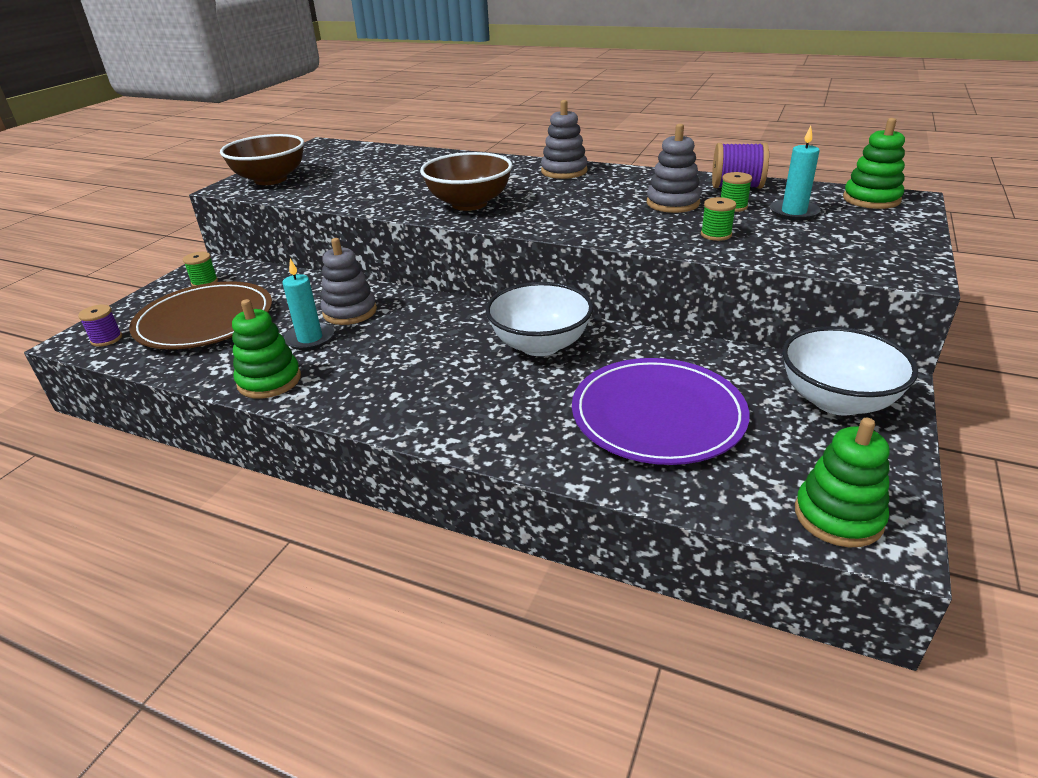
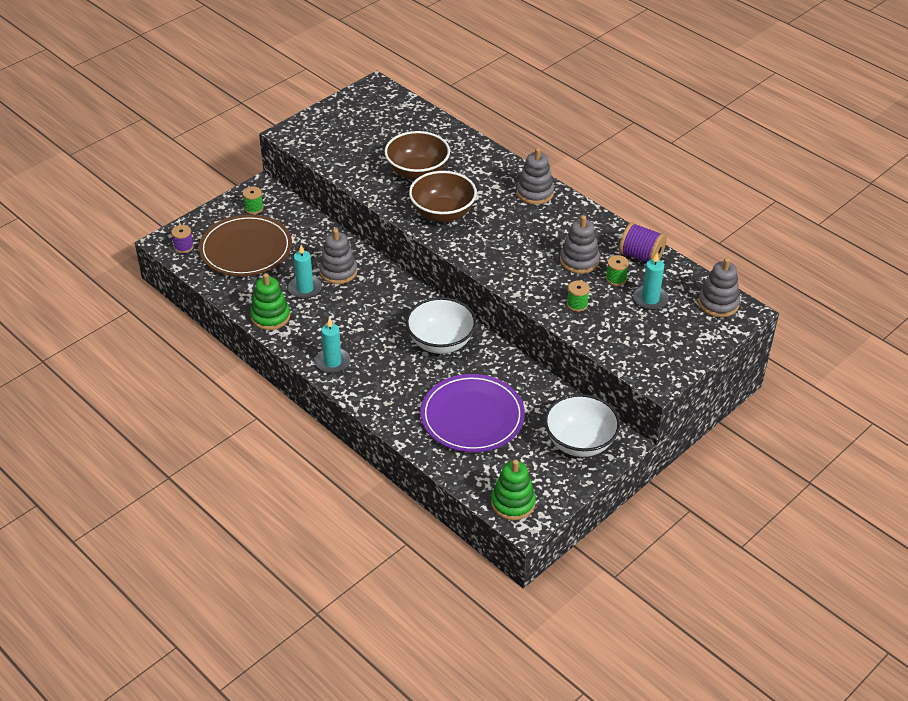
camera: 20 degrees right, 10 degrees up
(270, 179) = (320, 132): brown bowl -> brown bowl (417, 172)
(395, 408) = (332, 362): none -> turquoise candle
(871, 199) = (718, 303): green stacking toy -> grey stacking toy

